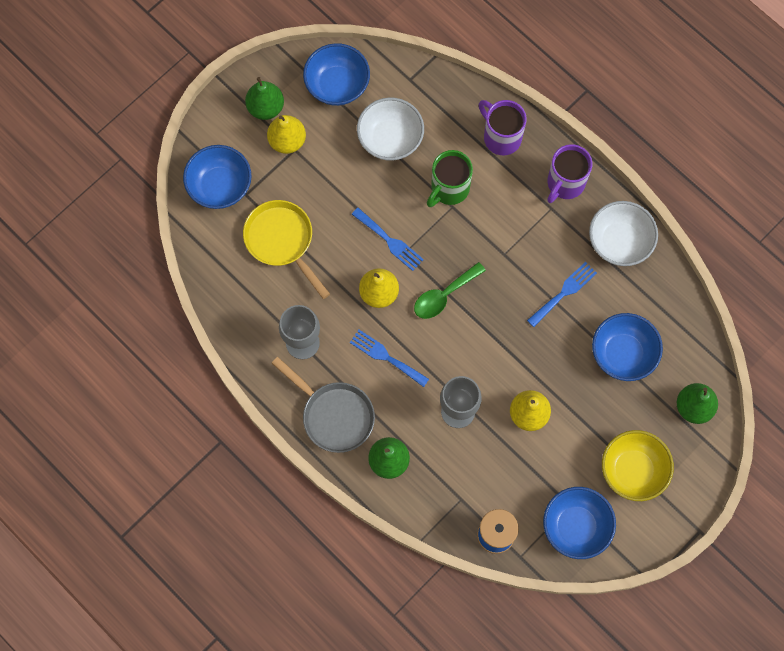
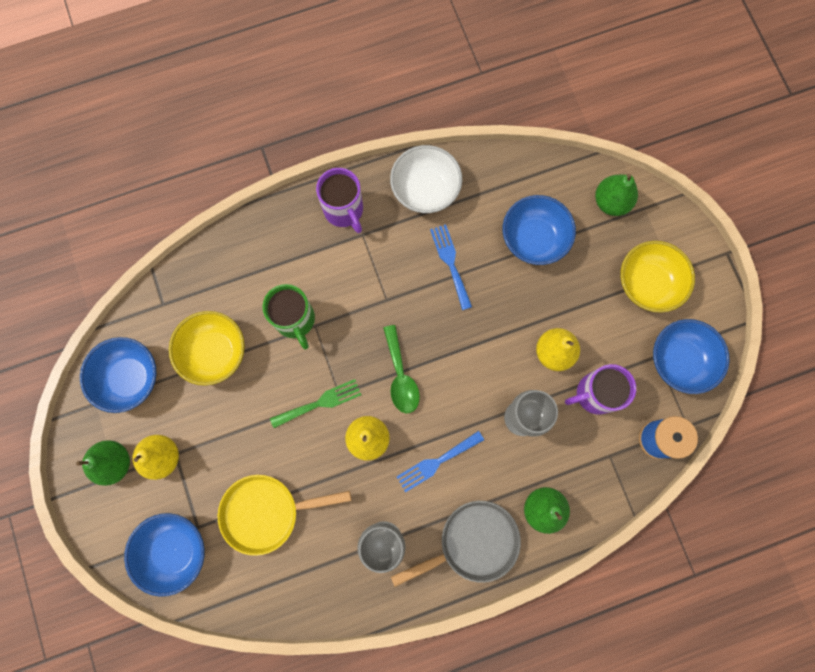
camera: 65 degrees left, 5 degrees up
(389, 241) = (320, 403): blue fork -> green fork
(390, 139) = (214, 352): white bowl -> yellow bowl
(501, 137) = (267, 246): purple mug -> purple mug (594, 394)

